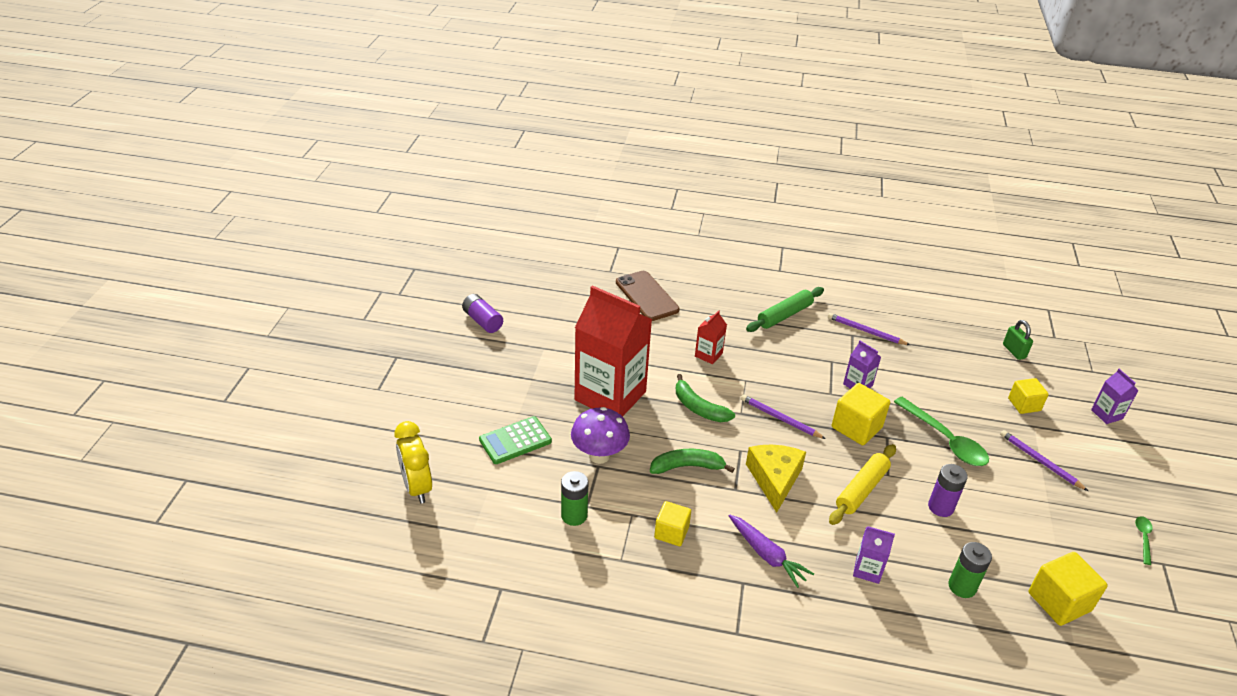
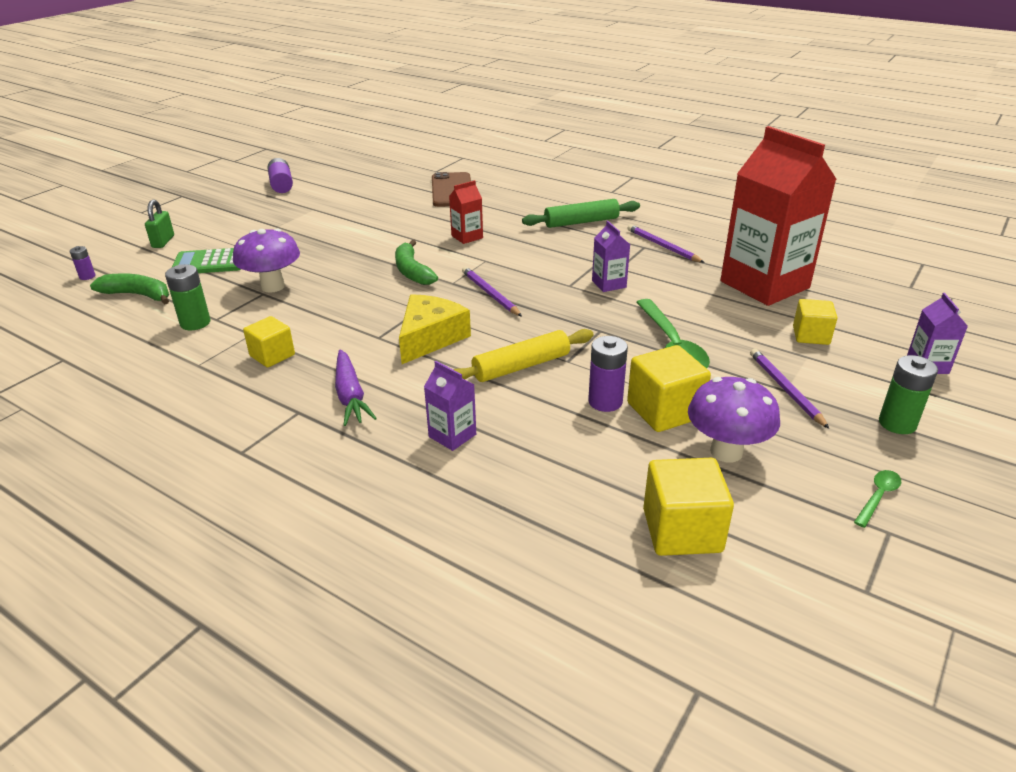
camera: 25 degrees right, 5 degrees down
(417, 487) = (87, 276): yellow clock -> purple battery
(610, 396) = (335, 248): red carton -> red carton (764, 284)
(687, 467) = (349, 310): green banana -> green banana (138, 295)
(856, 427) = (571, 316): yellow cube -> yellow cube (664, 411)
(962, 587) = (557, 480): green battery -> green battery (897, 423)
(1014, 351) = (840, 289): green padlock -> green padlock (163, 242)
(1041, 529) = (726, 452): none -> purple mushroom

